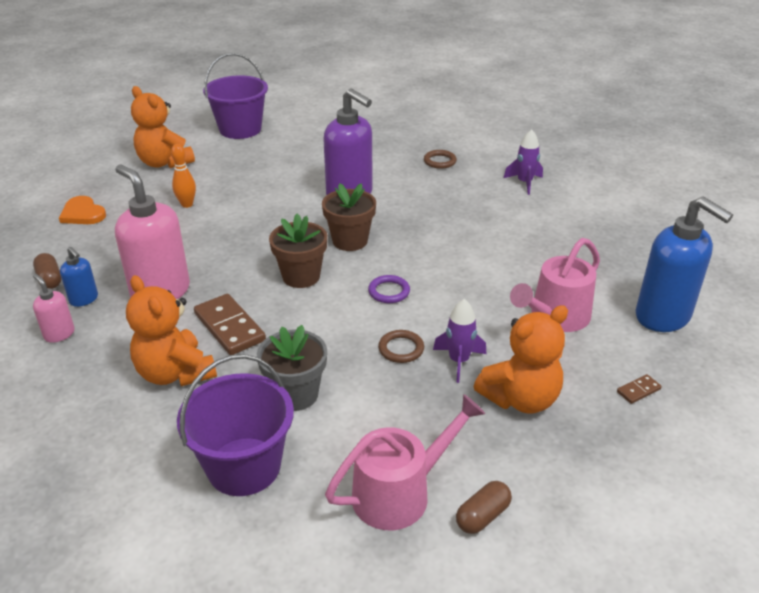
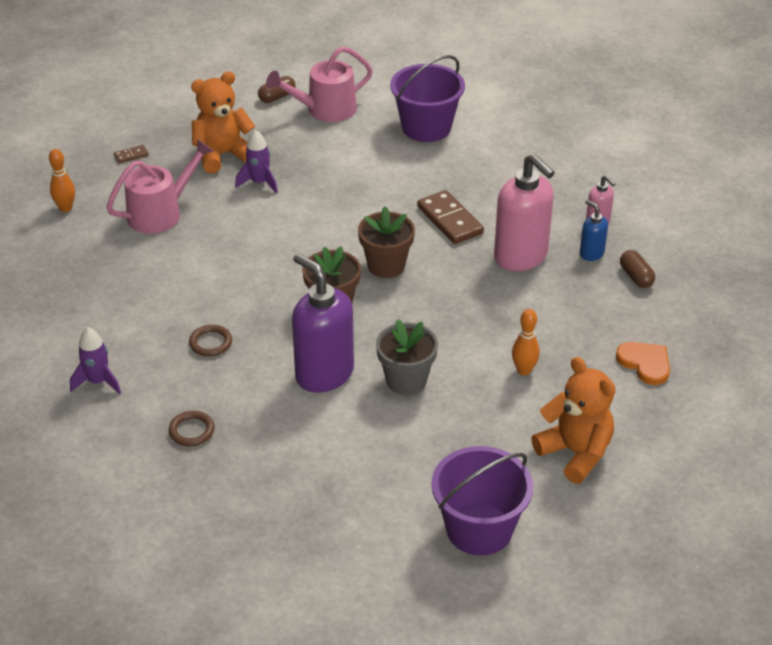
camera: 175 degrees left, 5 degrees up
(175, 373) = (488, 186): orange teddy bear -> none
(295, 394) = (391, 166): grey flower pot -> grey flower pot (406, 380)
(389, 291) = (303, 245): purple ring -> none
(401, 349) = (304, 194): brown ring -> brown ring (210, 343)
(663, 316) = (65, 208): blue soap dispenser -> orange bowling pin

